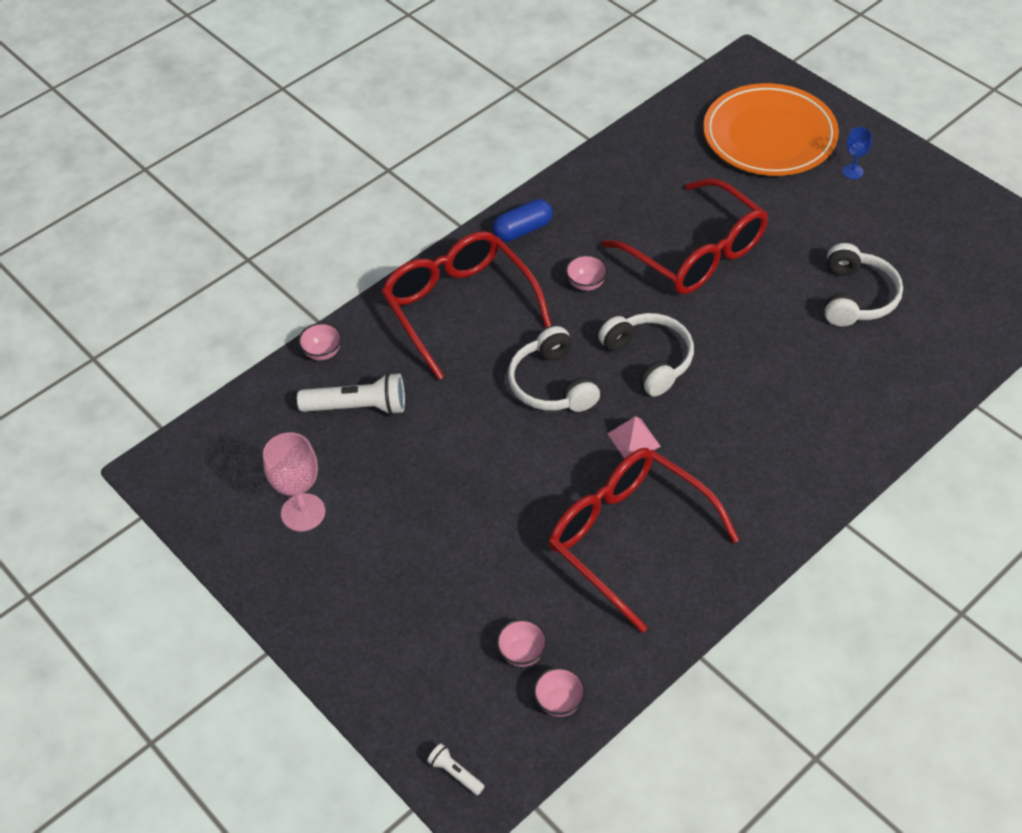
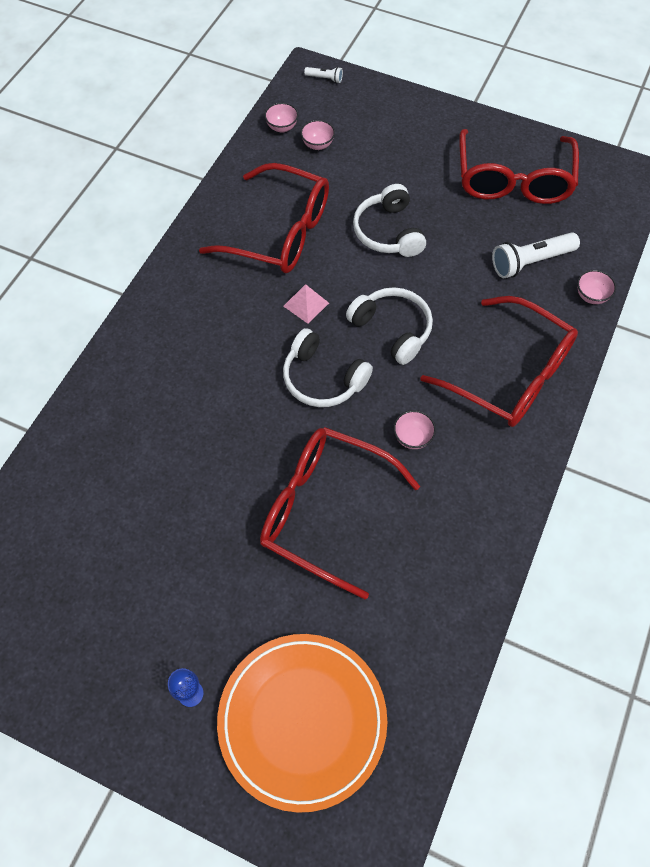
camera: 155 degrees right, 10 degrees up
(303, 512) = (513, 179): pink goblet -> red glasses
(523, 230) = (503, 480): blue capsule -> none
(857, 297) = (153, 511): white headphones -> white headphones (388, 232)

